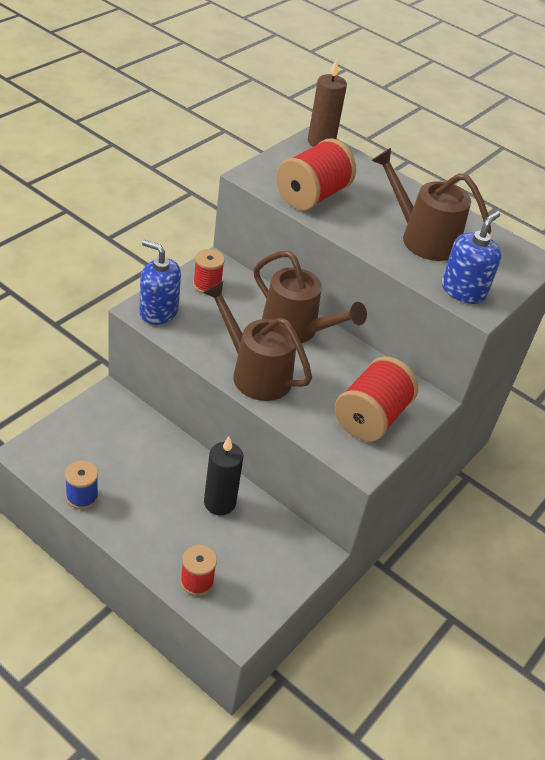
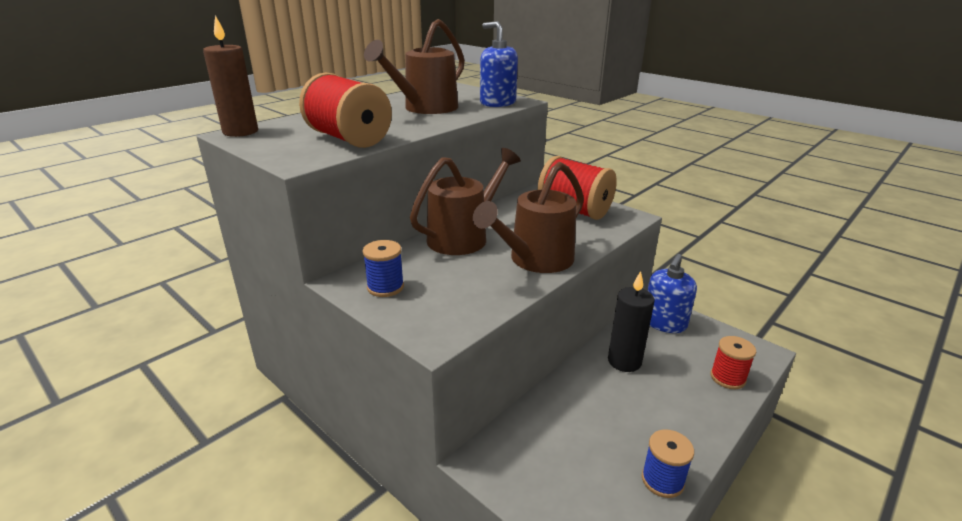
camera: 80 degrees left, 15 degrees down
(158, 312) = (437, 323): blue soap dispenser -> blue soap dispenser (664, 323)
(207, 285) = (385, 287): red spool -> blue spool

